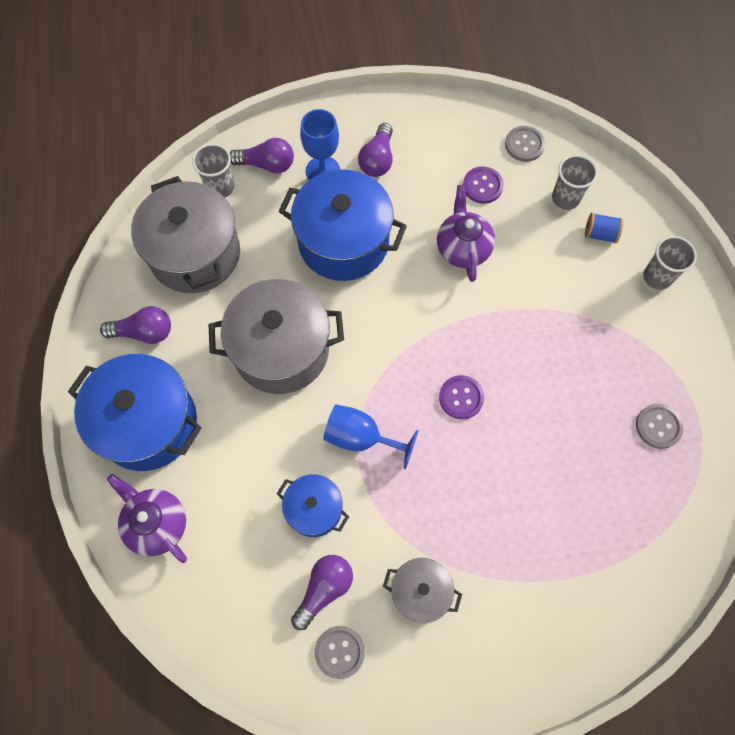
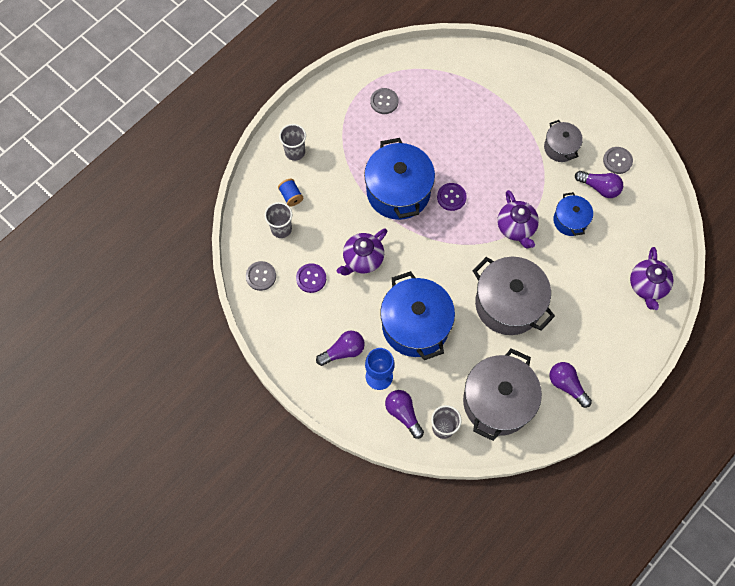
camera: 130 degrees left, 0 degrees up
(148, 423) = (608, 336): blue pot -> blue pot (398, 191)
(324, 589) = (599, 187): purple light bulb -> purple light bulb turned 150 degrees counterclockwise
(361, 437) = (516, 227): blue goblet -> purple teapot

